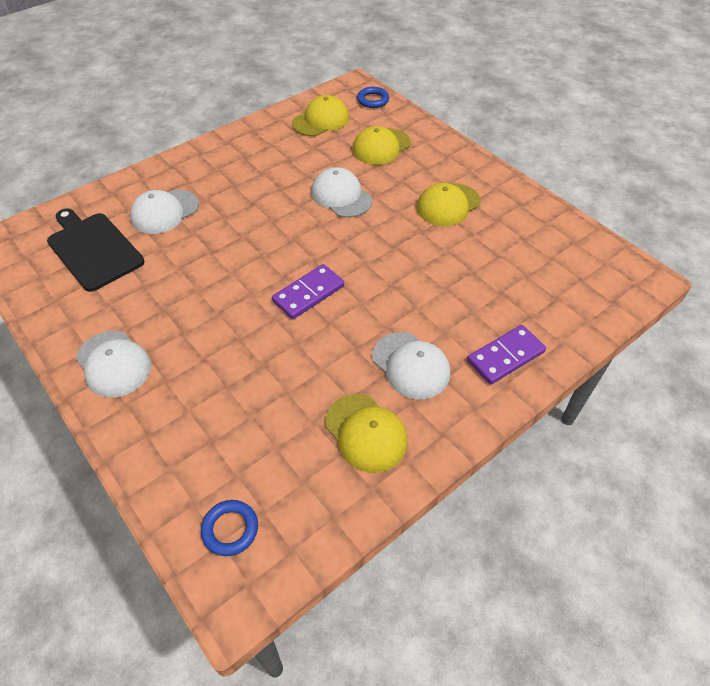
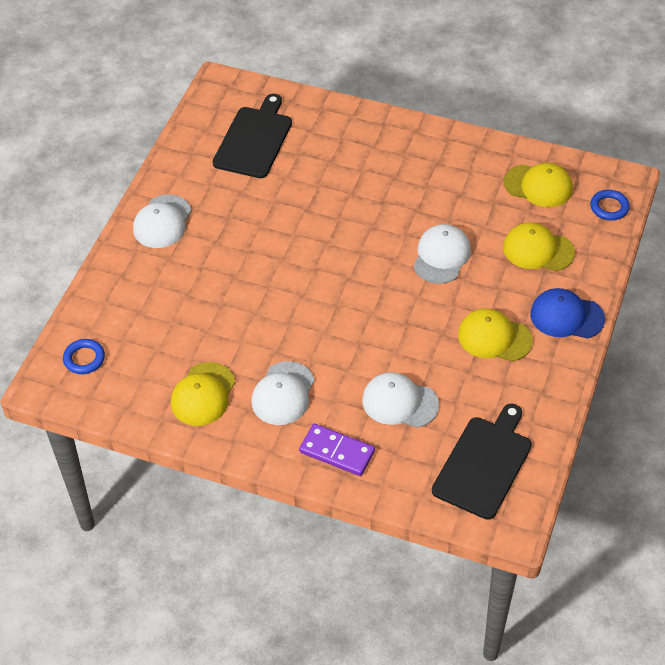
camera: 60 degrees right, 0 degrees up
(164, 212) = (326, 154): white cap -> white cap (399, 402)
(308, 293) = (308, 294): purple domino -> none
(456, 161) = (566, 316): none -> blue cap
(573, 267) = (484, 464): none -> black cutting board

